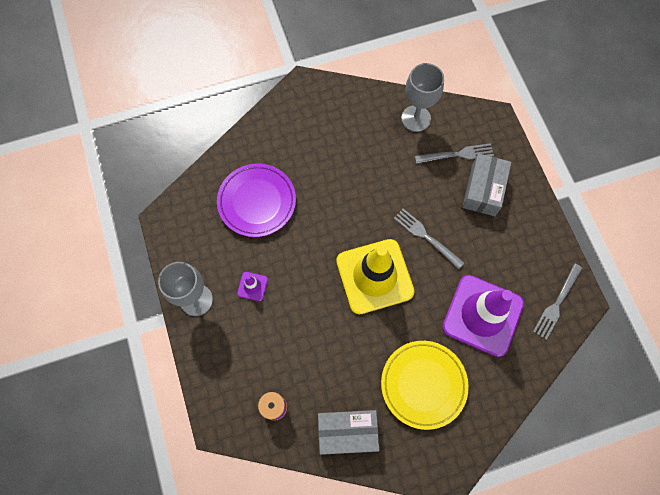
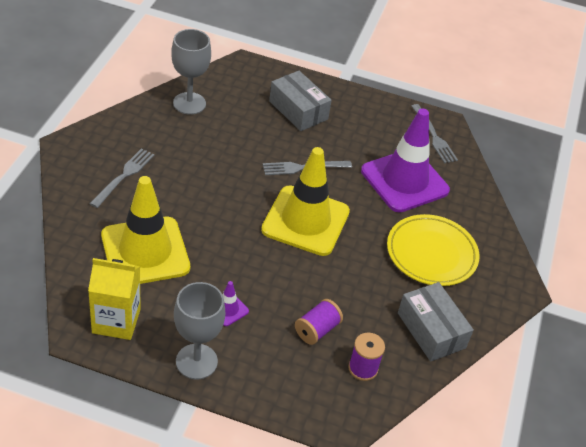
camera: 60 degrees left, 25 degrees down
(189, 230) = (116, 321): none -> yellow carton
(257, 202) = (145, 251): purple plate -> yellow traffic cone
(282, 354) = (317, 330): none -> purple spool
(347, 432) = (431, 330): grey box -> grey box turned 60 degrees counterclockwise
(457, 154) = (251, 103): grey fork -> grey fork (124, 176)

